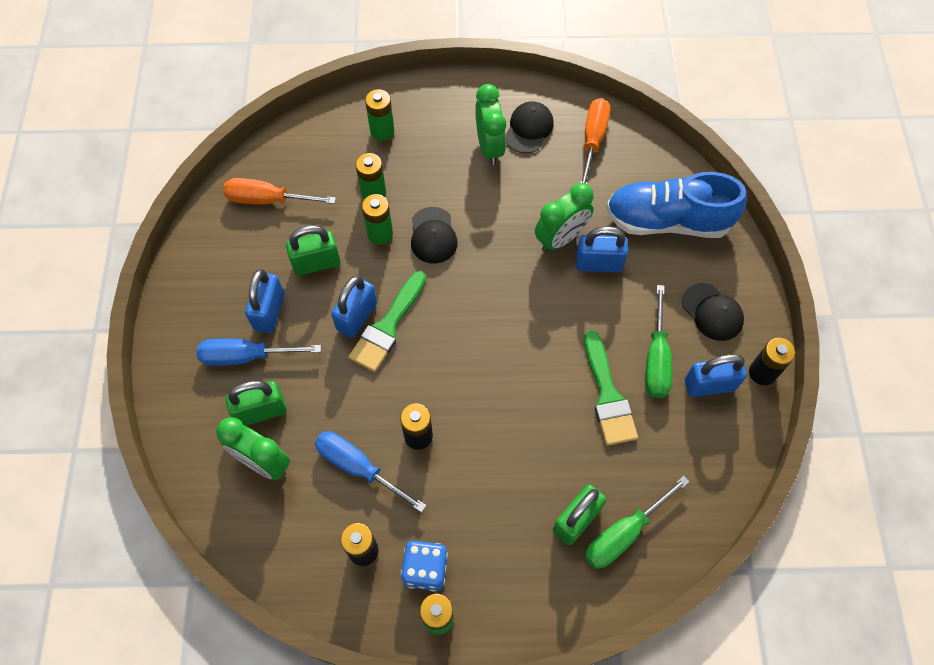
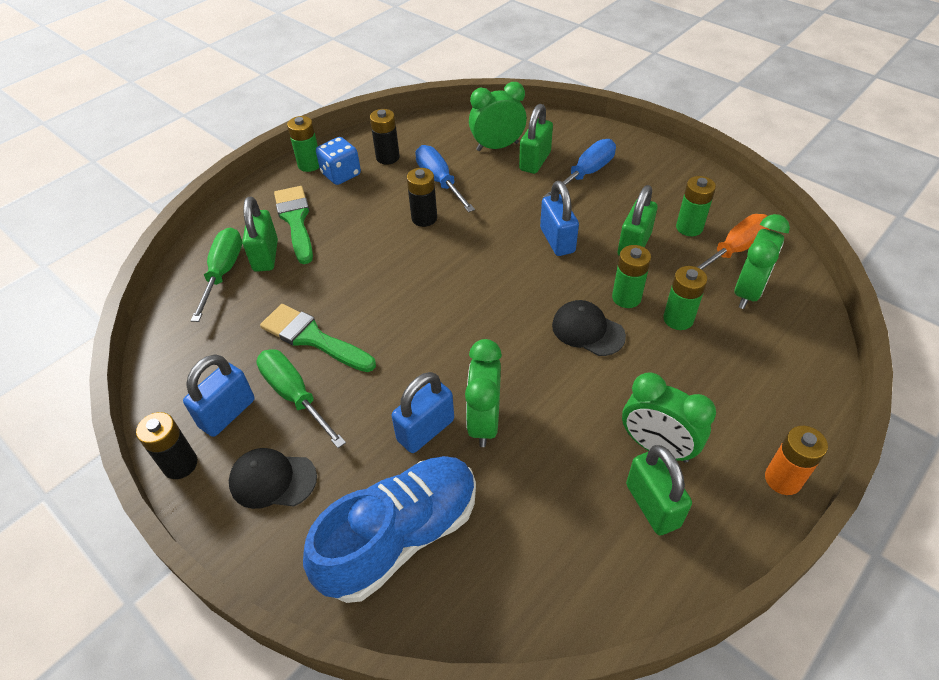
camera: 135 degrees right, 15 degrees down
(269, 312) = (613, 200): blue padlock -> none
(309, 170) = (748, 292): none -> green clock
(359, 468) = (440, 181): blue screwdriver -> blue screwdriver turned 105 degrees counterclockwise
(382, 131) = (758, 371): green battery -> green battery (689, 227)
(387, 327) = (528, 251): green brush -> green brush (296, 220)
(454, 86) = (783, 479): none -> orange battery
(529, 129) = (652, 505): black cap -> green padlock
(592, 141) = (577, 559): orange screwdriver -> none

